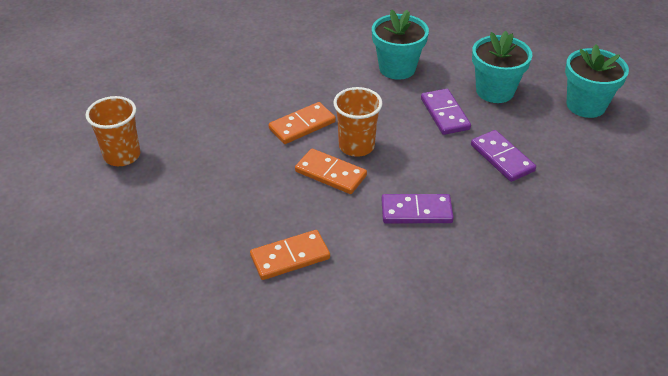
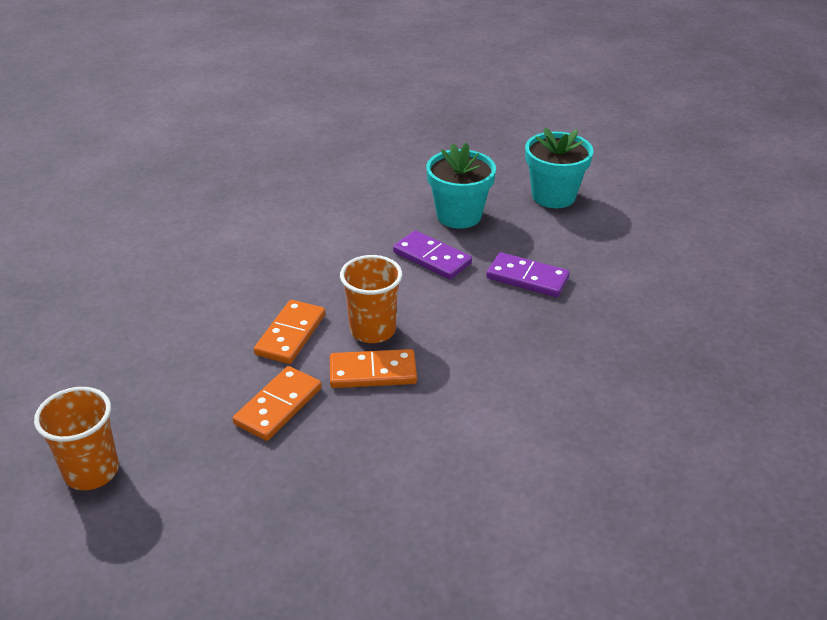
camera: 35 degrees left, 5 degrees down
(290, 257) = (415, 483): orange domino -> orange domino (278, 406)
(397, 68) = (338, 231): turquoise flower pot -> none
(416, 211) = (498, 369): purple domino -> none

